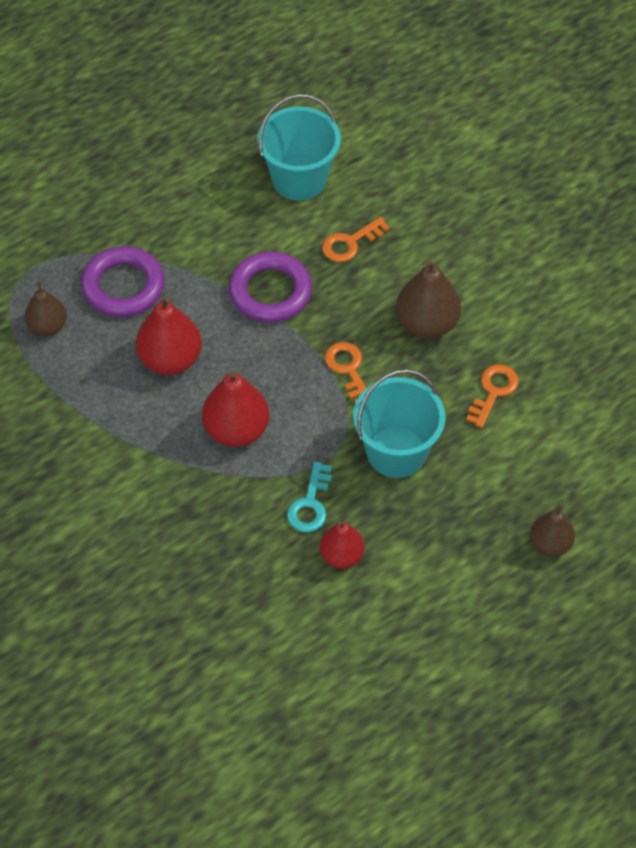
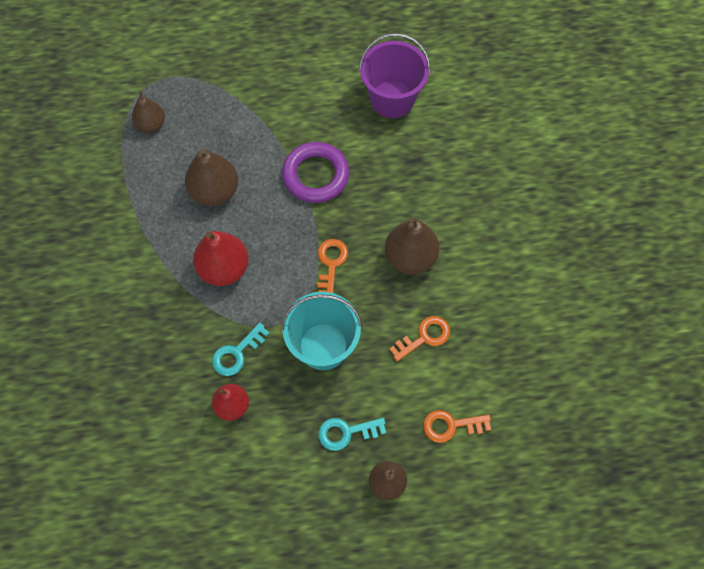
camera: 30 degrees right, 10 degrees up
(123, 286) = (219, 120): purple ring -> none
(170, 359) = (214, 191): red pear -> brown pear
(299, 179) = (392, 99): turquoise bucket -> purple bucket
(350, 243) = (396, 166): orange key -> orange key (451, 425)
(477, 519) = (346, 432): none -> turquoise key

